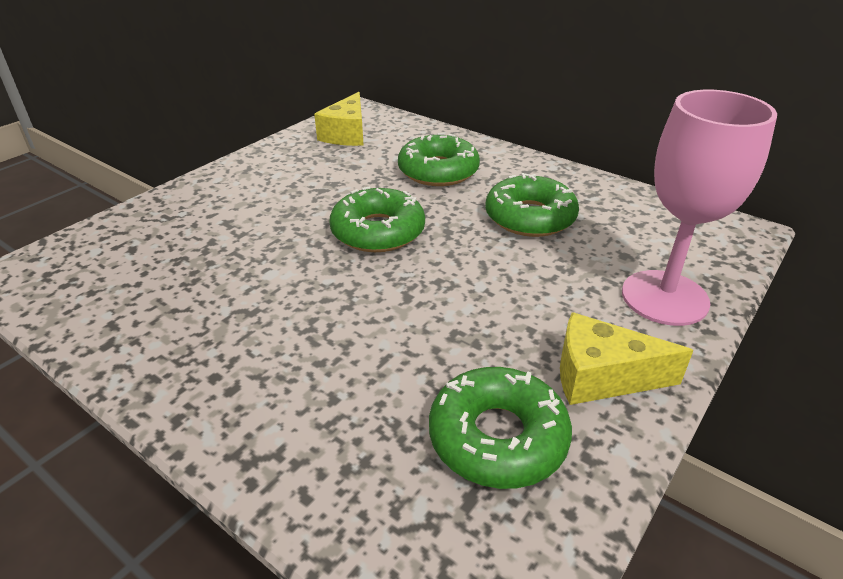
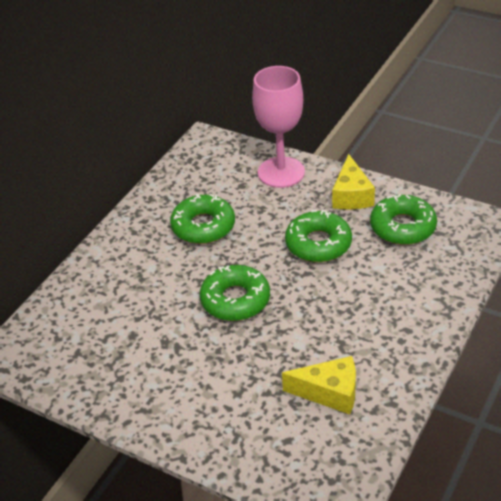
camera: 95 degrees left, 5 degrees up
(346, 134) = (65, 354): yellow cheese -> yellow cheese (329, 393)
(438, 171) = (138, 280): green donut -> green donut (318, 244)

